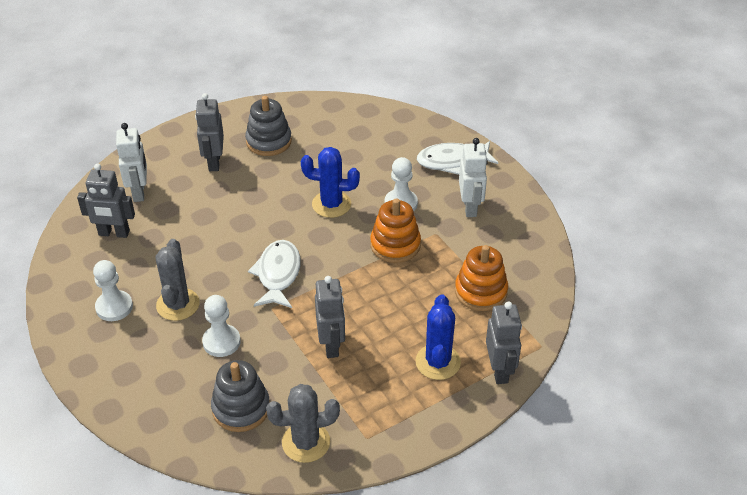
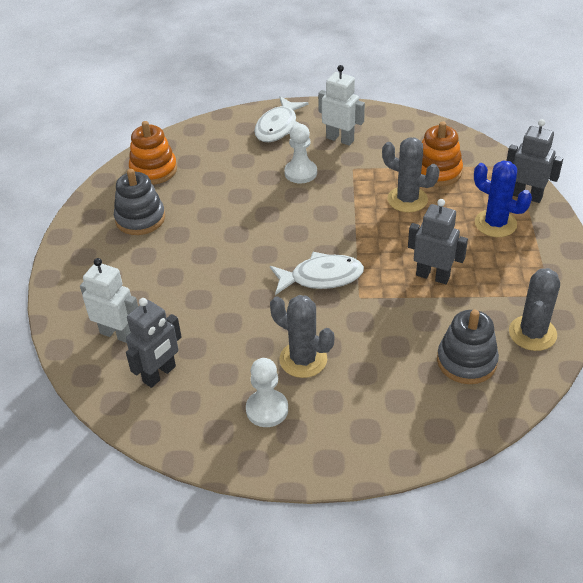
camera: 55 degrees left, 0 degrees up
(214, 162) = (130, 265): grey robot -> none
(221, 342) = (376, 345): white pawn -> none
(278, 274) = (321, 277): white fish -> white fish turned 135 degrees clockwise
(331, 204) = (263, 212): blue cactus -> none
(395, 245) = (346, 195): orange stacking toy -> orange stacking toy (153, 170)
(422, 287) = (407, 199): none -> grey cactus

